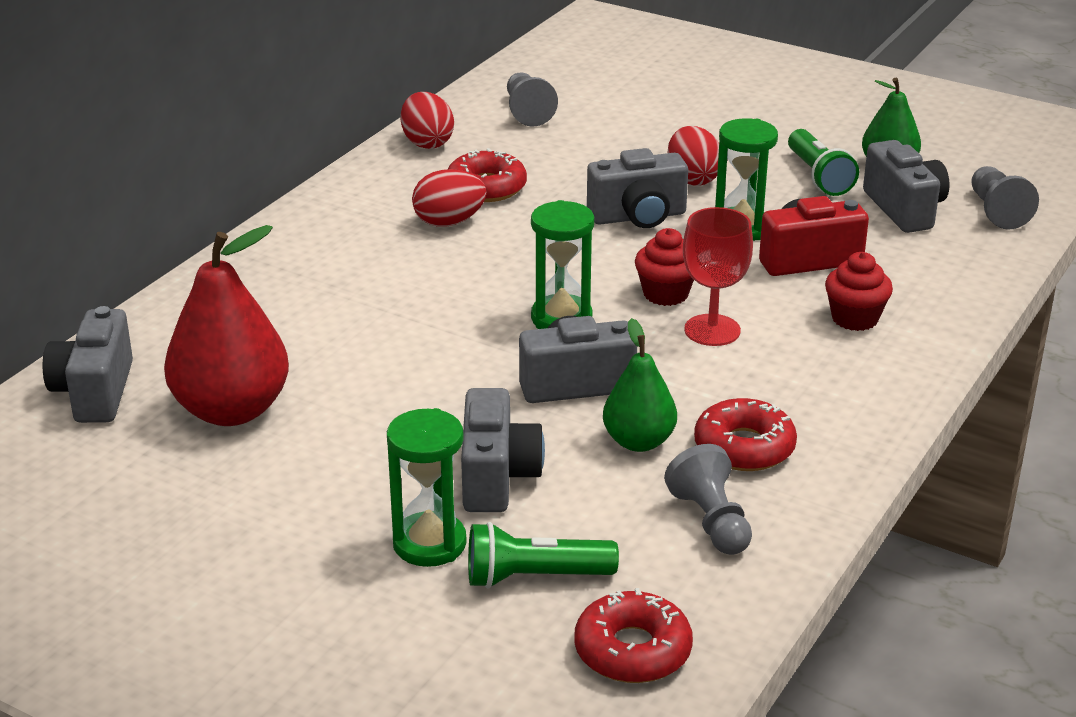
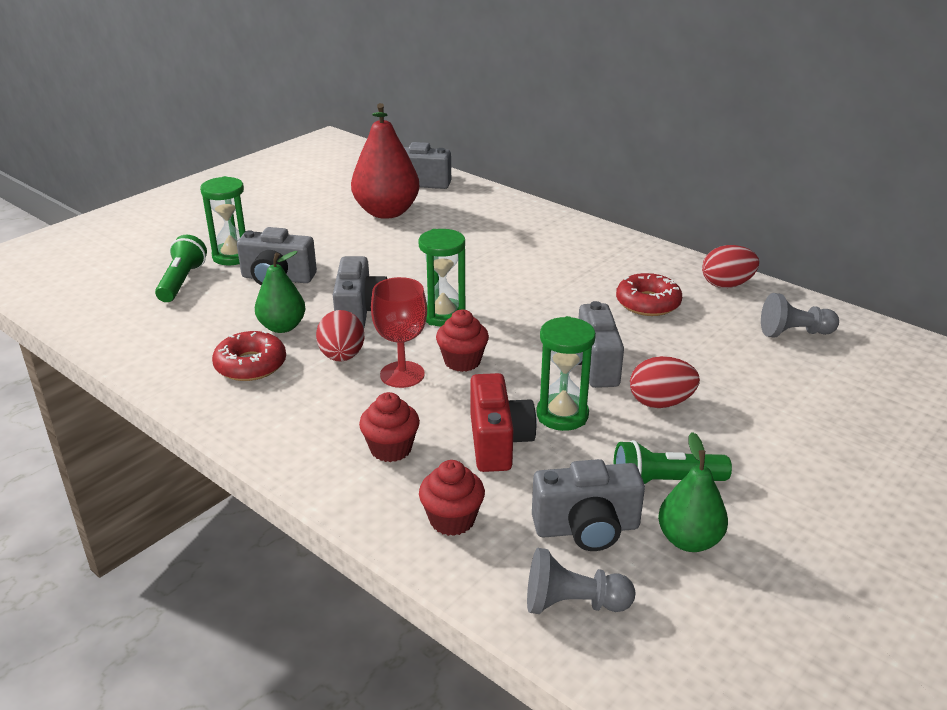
camera: 100 degrees right, 0 degrees up
(449, 222) = (592, 285): red egg -> red egg (342, 356)
(632, 650) = (101, 302): red donut -> none
(711, 522) = (185, 341): grey pawn -> none
(938, 272) = (452, 520): none -> red cupcake

